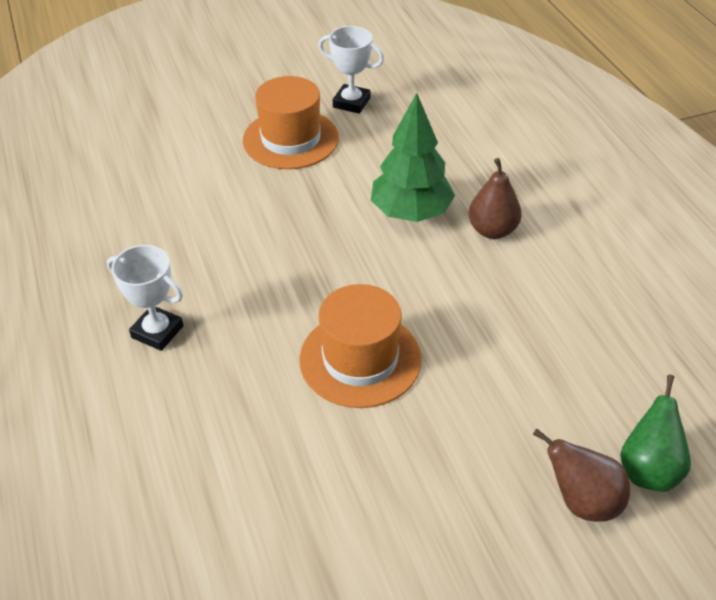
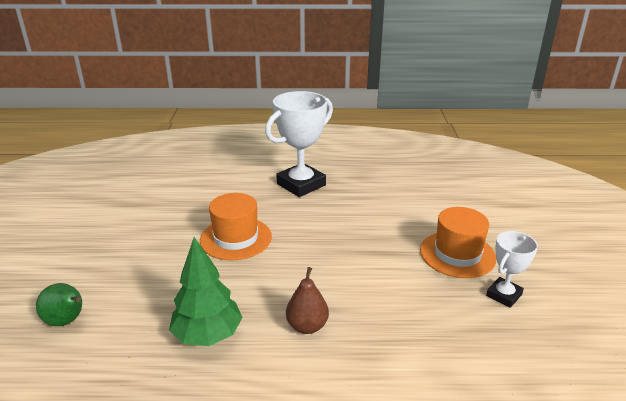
camera: 110 degrees right, 15 degrees down
(157, 332) = (301, 184): white trophy -> white trophy, size x1.82
(411, 213) = (348, 290): green tree -> green tree (208, 335)
(582, 501) = (80, 287): brown pear -> none

